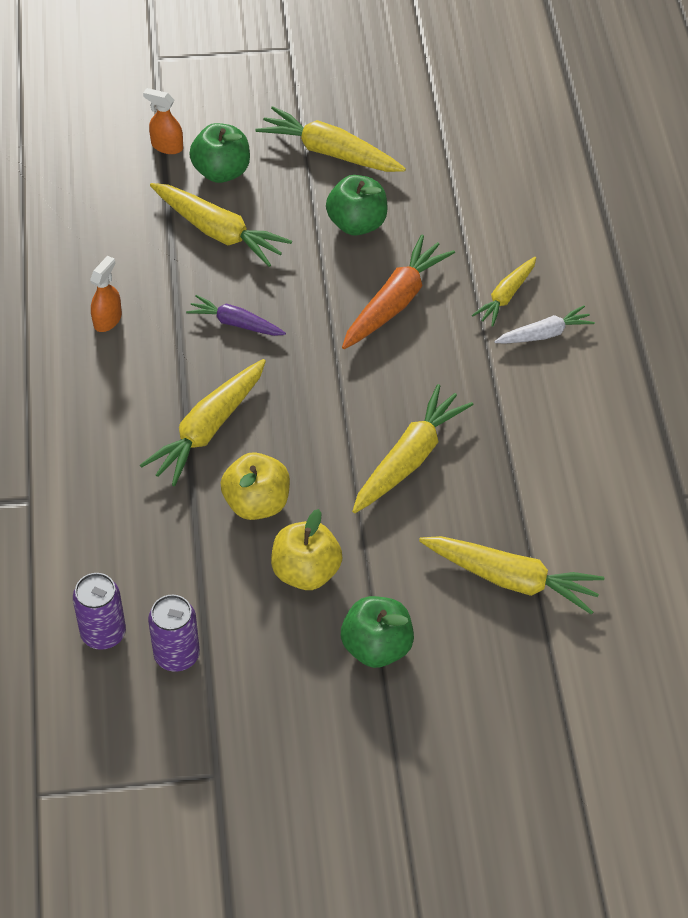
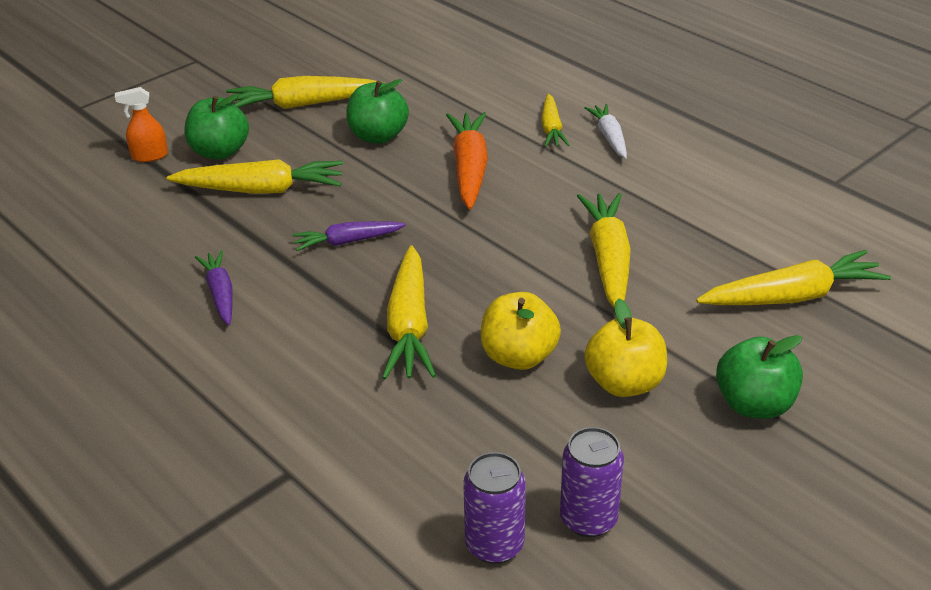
camera: 35 degrees left, 15 degrees down
(108, 320) = (220, 293): orange spray bottle -> purple carrot
(544, 334) = (609, 137): white carrot -> white carrot turned 45 degrees counterclockwise

